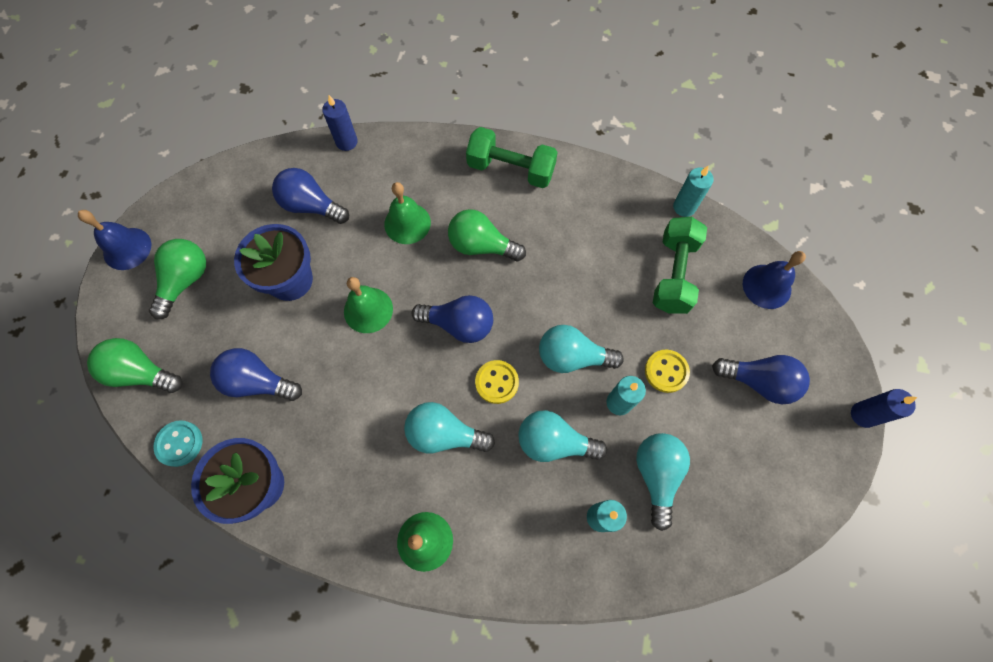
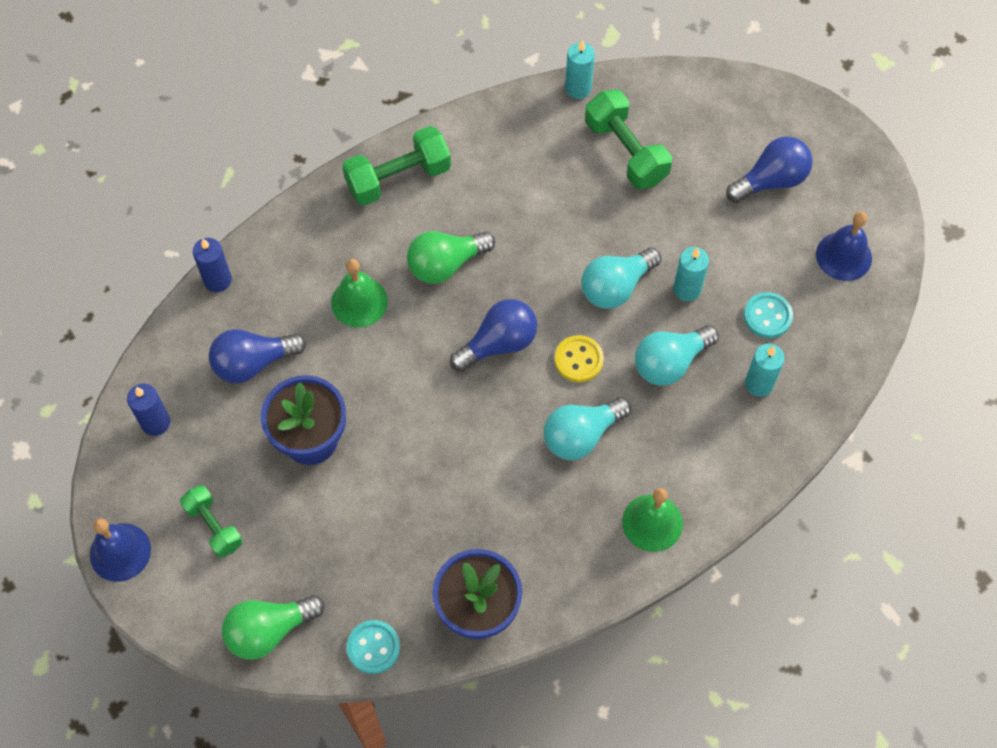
camera: 45 degrees left, 5 degrees down
(185, 281) = (214, 526): green light bulb -> green dumbbell
(258, 382) = (382, 541): blue light bulb -> none
(368, 310) = (409, 401): green bell -> none
(656, 475) = (767, 316): turquoise light bulb -> turquoise button
(666, 371) = (697, 233): yellow button -> none
(766, 286) = (705, 100): blue bell -> blue bell (844, 256)
(863, 415) = (864, 139): blue candle -> blue candle (155, 422)

